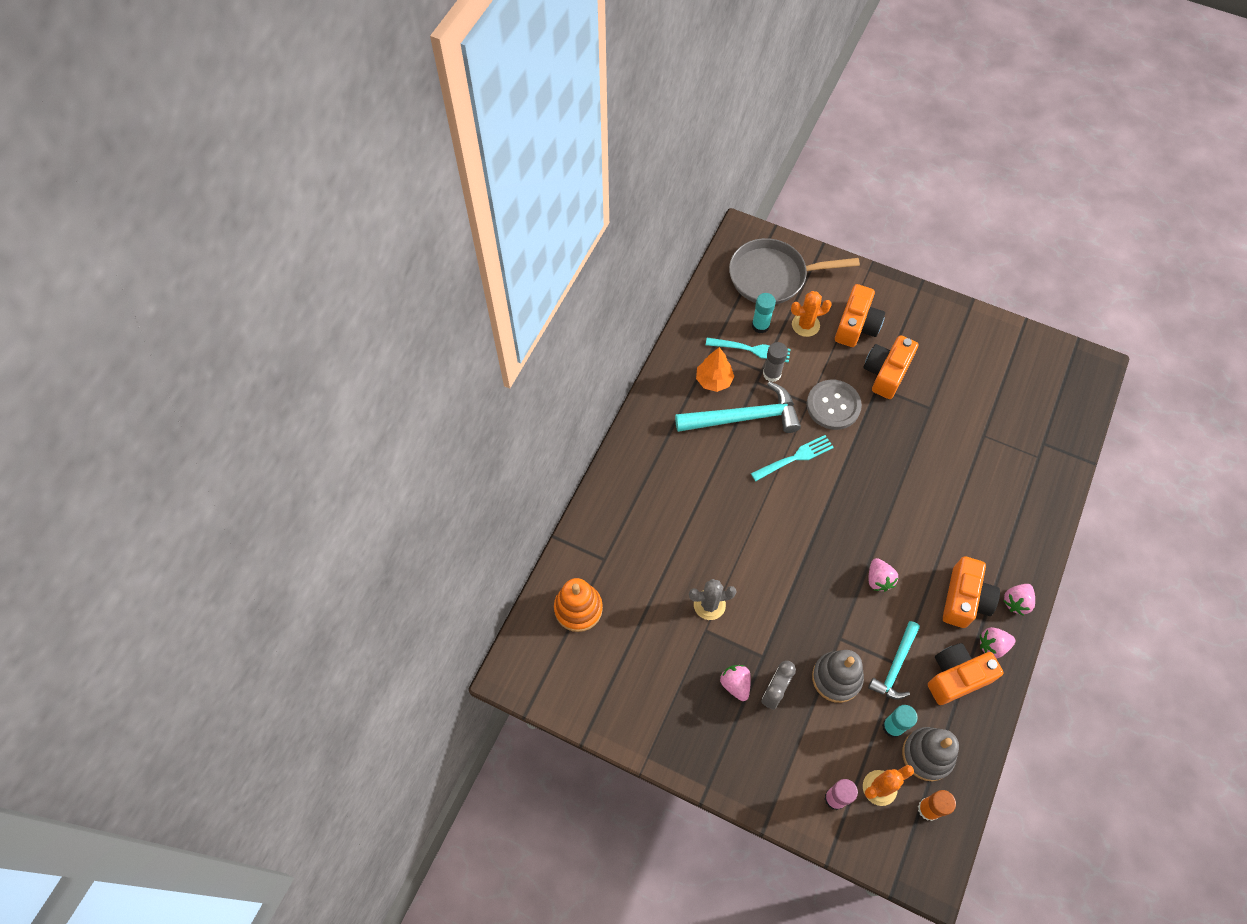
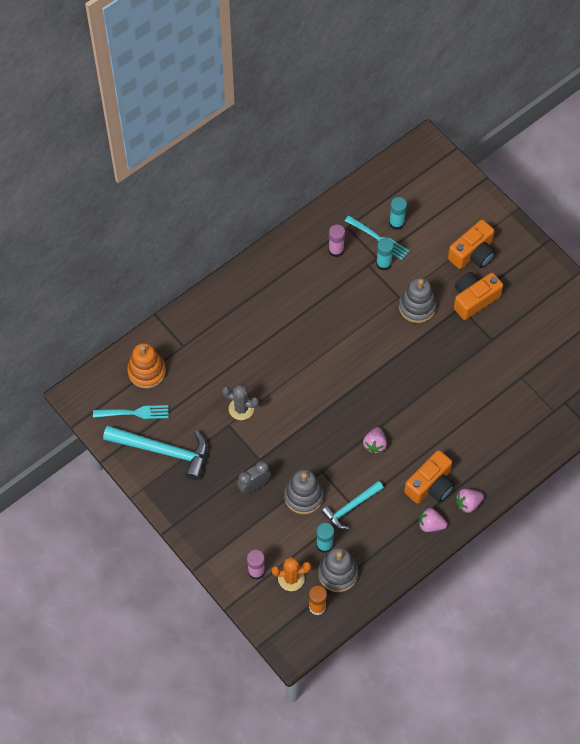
camera: 25 degrees right, 0 degrees up
(714, 380) = (336, 250): orange tree -> pink glue stick
(735, 684) = (229, 469): pink strawberry -> none
(744, 417) = (343, 287): turquoise hammer -> turquoise hammer (163, 451)
(771, 374) = (383, 263): grey glue stick -> turquoise glue stick
(772, 276) = (429, 188): grey pan -> none
(794, 458) = (364, 333): turquoise fork -> turquoise fork (134, 413)
(805, 325) = (432, 237): orange cactus -> none
(833, 405) = (417, 306): grey button -> grey stacking toy
(956, 677) = (390, 533): orange camera -> none

